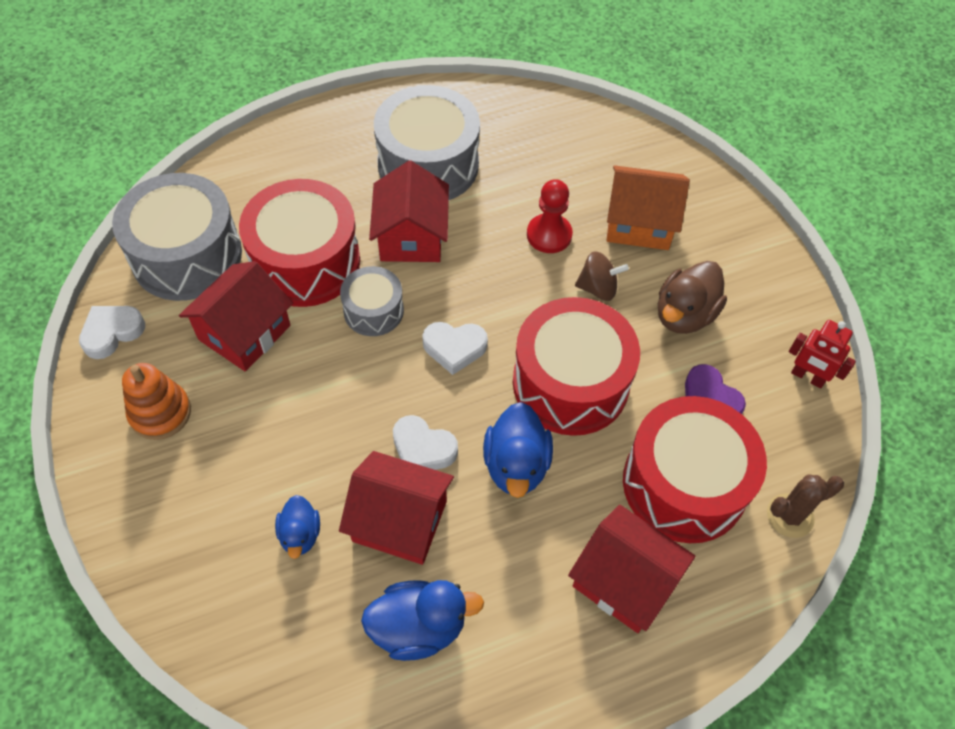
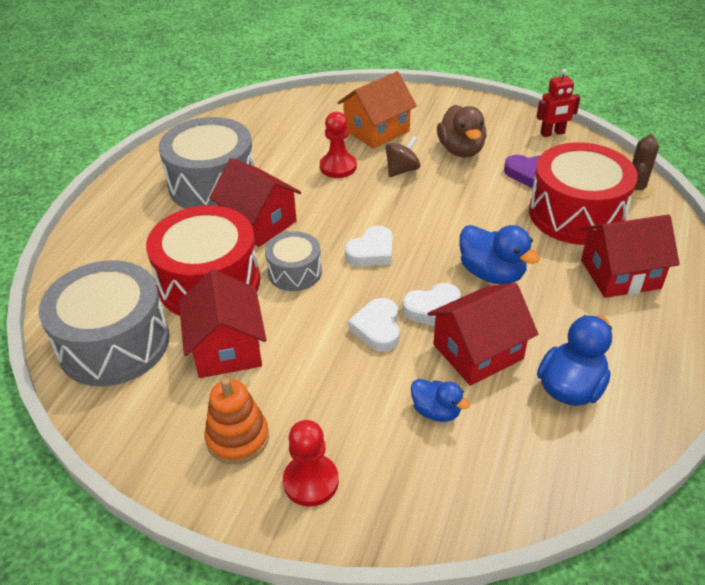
camera: 45 degrees left, 15 degrees down
(112, 332) = (123, 429): white heart -> white heart (377, 328)
(157, 494) = (311, 481): none -> red pawn
(570, 383) = (457, 218): red drum -> none

